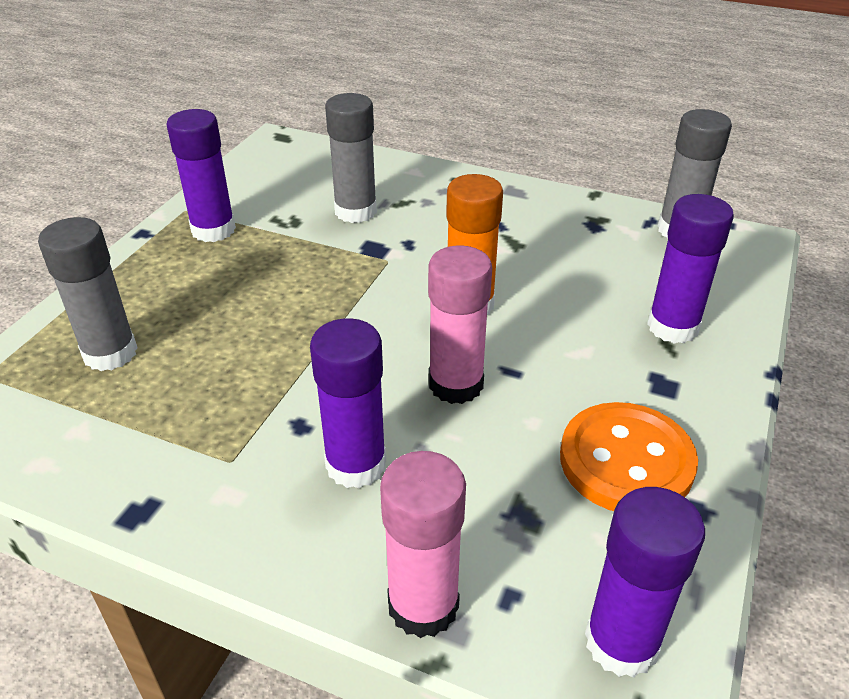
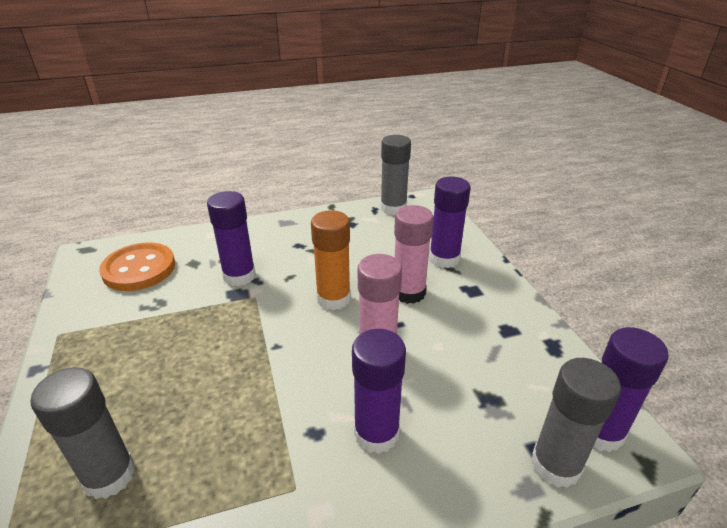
camera: 40 degrees left, 5 degrees down
(213, 230) = (100, 337): purple glue stick -> purple glue stick (239, 276)
(355, 211) = (199, 276): grey glue stick -> grey glue stick (555, 465)
(423, 605) = (503, 488): pink glue stick -> pink glue stick (408, 292)
(626, 461) = (500, 339): orange button -> orange button (139, 269)

